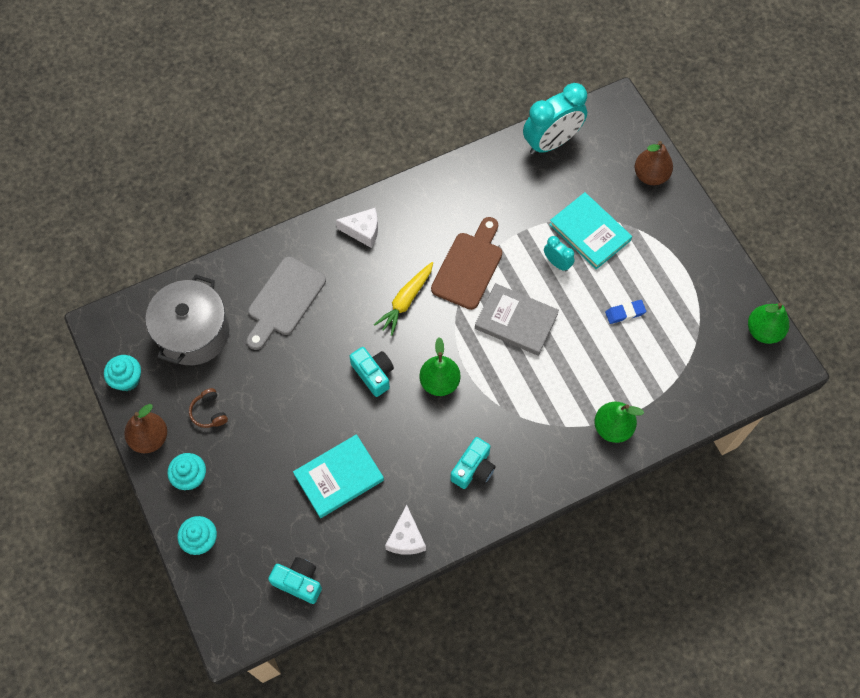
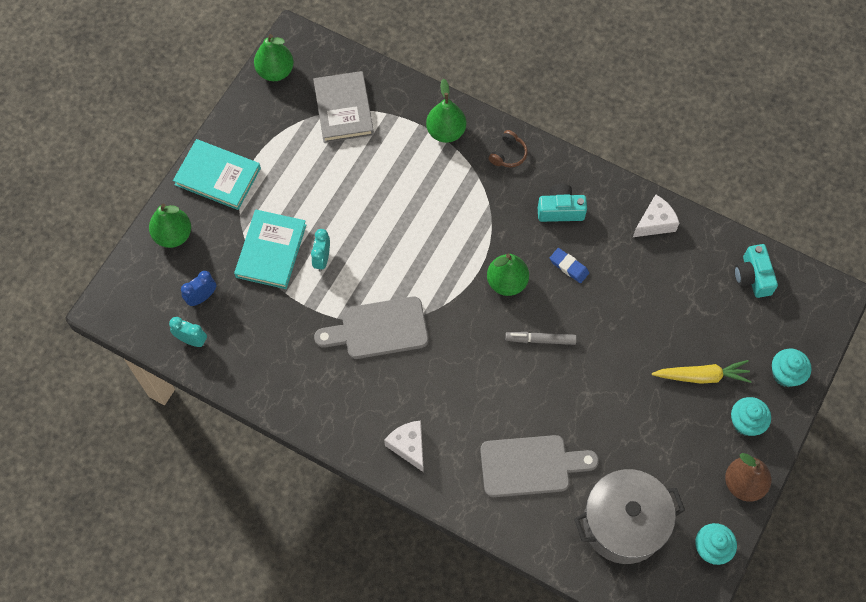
camera: 125 degrees left, 0 degrees up
(209, 412) = (681, 451): brown headphones -> brown headphones (508, 154)
(339, 477) = (649, 305): turquoise book -> turquoise book (218, 176)
(373, 374) = (540, 340): turquoise camera -> grey marker
(405, 301) = (452, 360): yellow carrot -> yellow carrot (702, 376)
(469, 267) = (378, 329): brown cutting board -> grey cutting board
(516, 321) = (404, 258): grey book -> grey book (343, 109)
(551, 142) = (192, 340): turquoise clock -> turquoise clock, size x0.48
(582, 167) = (202, 297): none -> blue clock
(625, 313) = (333, 179): blue eraser -> blue eraser (569, 267)
(650, 175) = (173, 235): brown pear -> green pear

